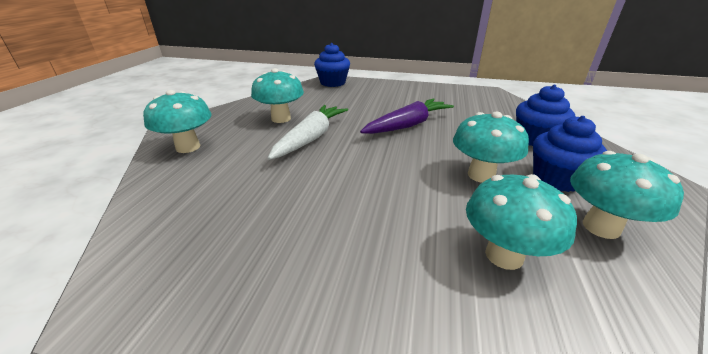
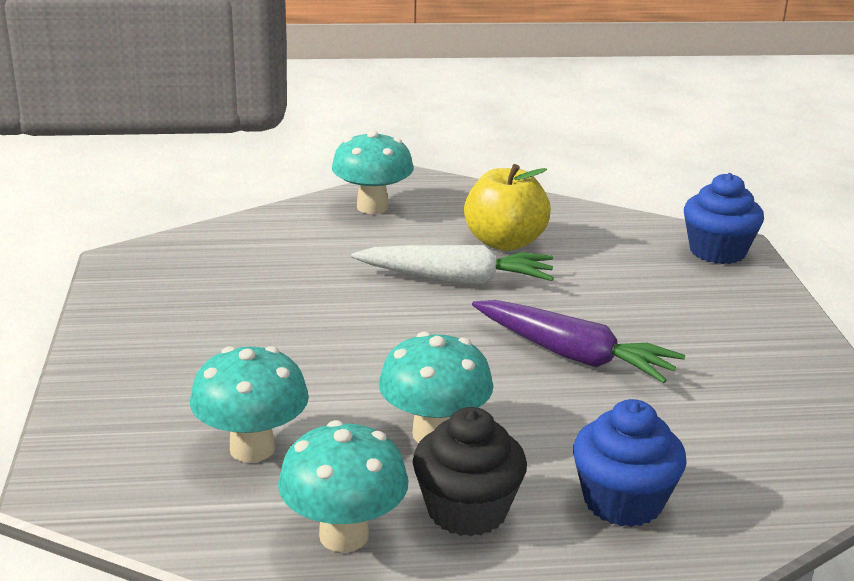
camera: 70 degrees right, 5 degrees down
(281, 118) = (504, 242): turquoise mushroom -> yellow apple
(556, 179) = (467, 510): blue cupcake -> black cupcake

